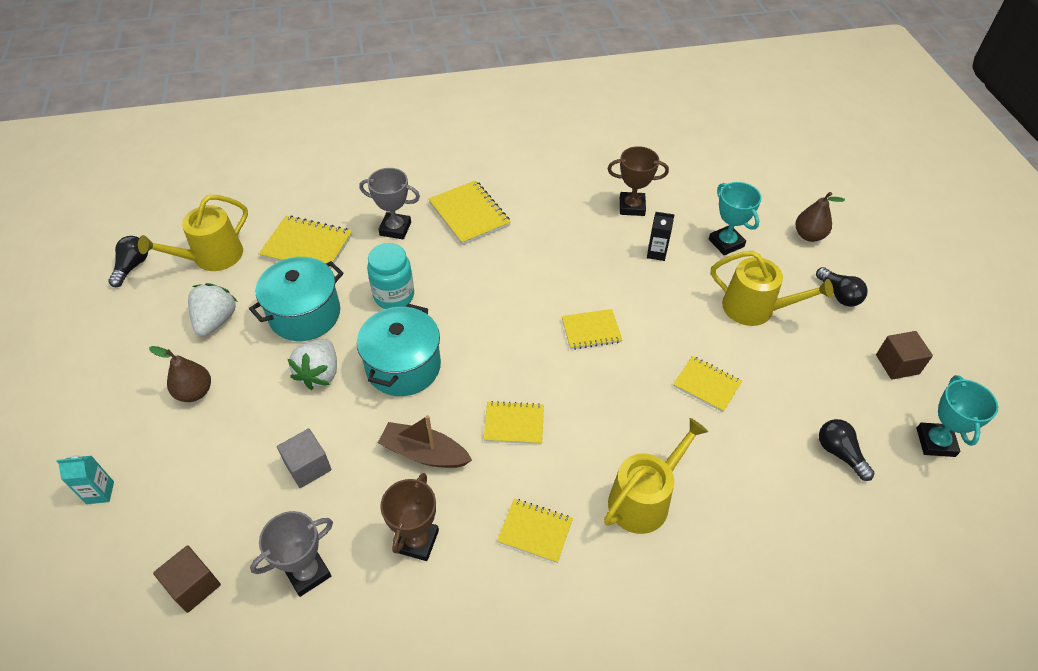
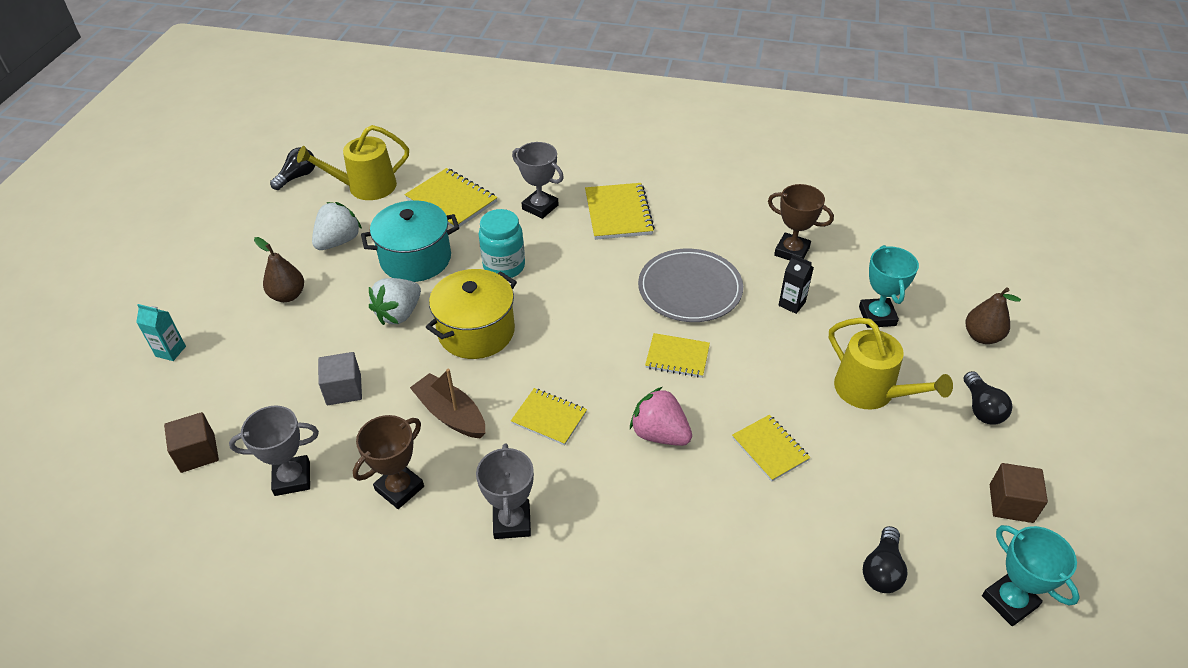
camera: 25 degrees right, 5 degrees down
(403, 366) = (476, 332): turquoise pot -> yellow pot
(535, 531) = (512, 522): yellow notebook -> grey trophy
(568, 265) = (690, 289): none -> grey plate
(614, 404) = (659, 434): none -> pink strawberry
(644, 499) = (637, 534): yellow watering can -> none
(839, 453) = (882, 570): black light bulb -> black light bulb turned 150 degrees counterclockwise
(935, 442) = (1009, 601): turquoise trophy -> turquoise trophy turned 60 degrees counterclockwise

